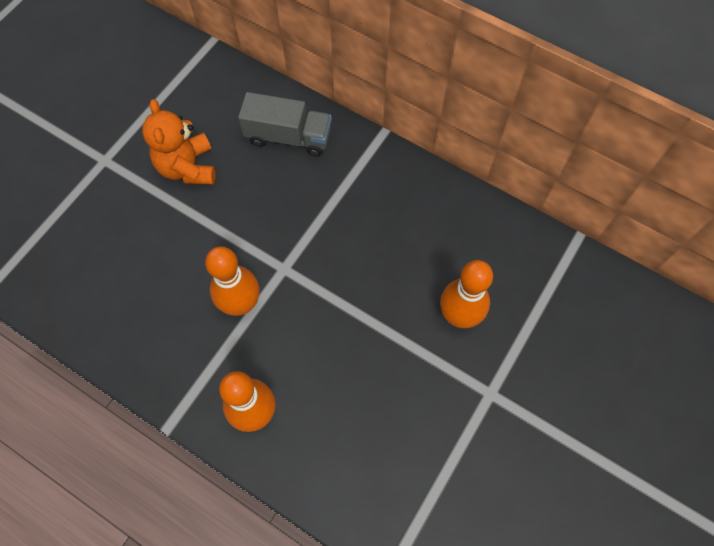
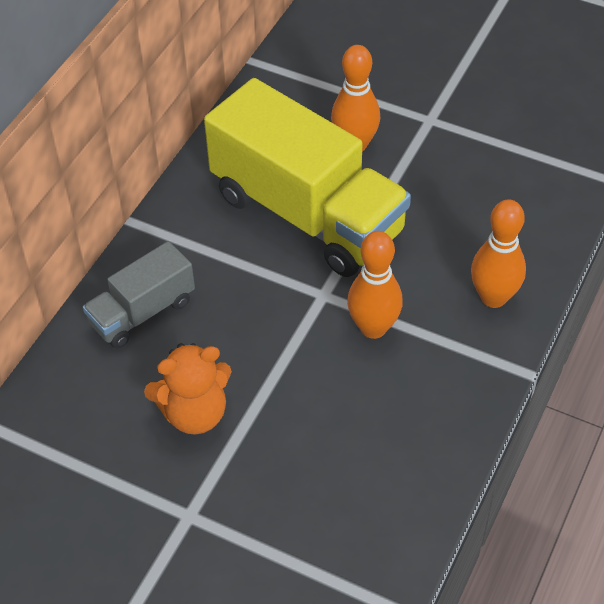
camera: 95 degrees left, 15 degrees down
(288, 137) = (142, 312): grey truck -> grey truck turned 135 degrees counterclockwise
(376, 265) = (307, 213): none -> yellow truck

